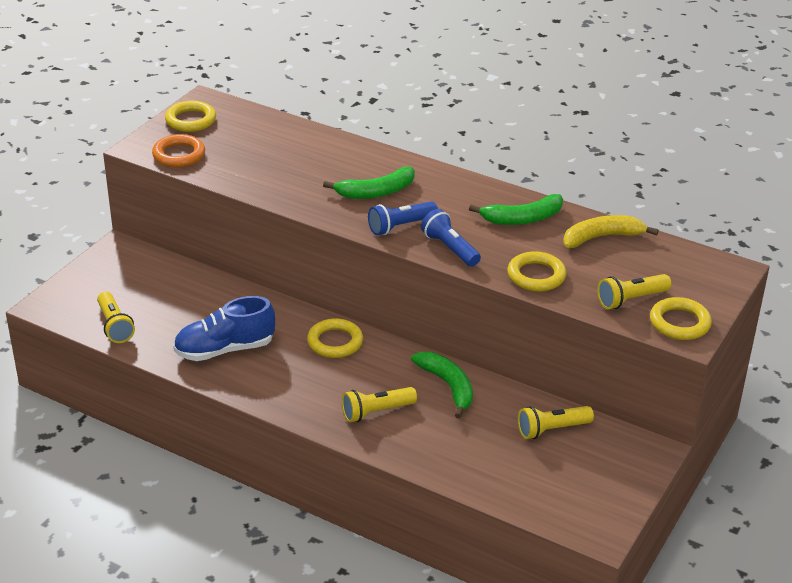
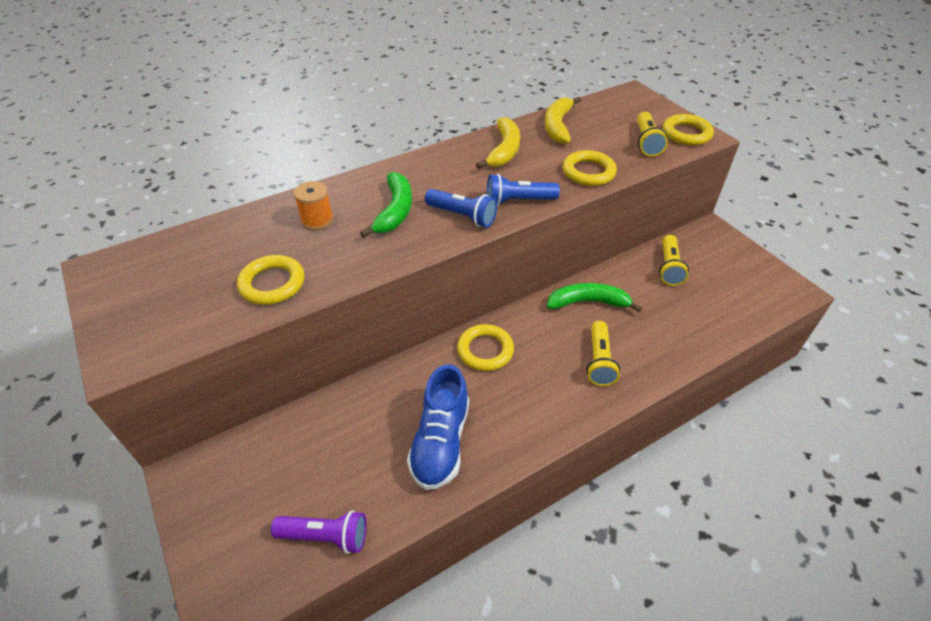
camera: 60 degrees left, 10 degrees up
(115, 326) = (325, 536): yellow flashlight -> purple flashlight
(179, 155) = (178, 328): orange ring -> none
(190, 120) = (122, 293): yellow ring -> yellow ring (272, 284)
(330, 162) = (317, 220): none -> orange spool
(400, 226) = (462, 216): blue flashlight -> blue flashlight turned 60 degrees counterclockwise
(522, 219) = (504, 150): green banana -> yellow banana

